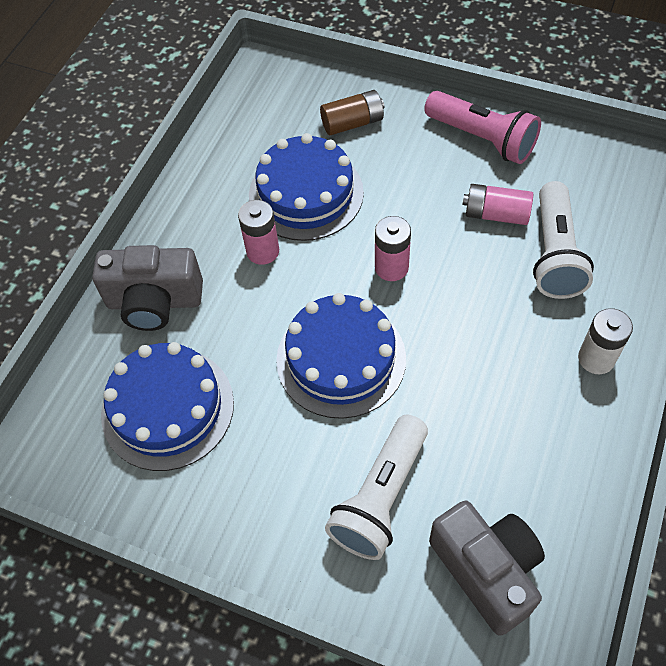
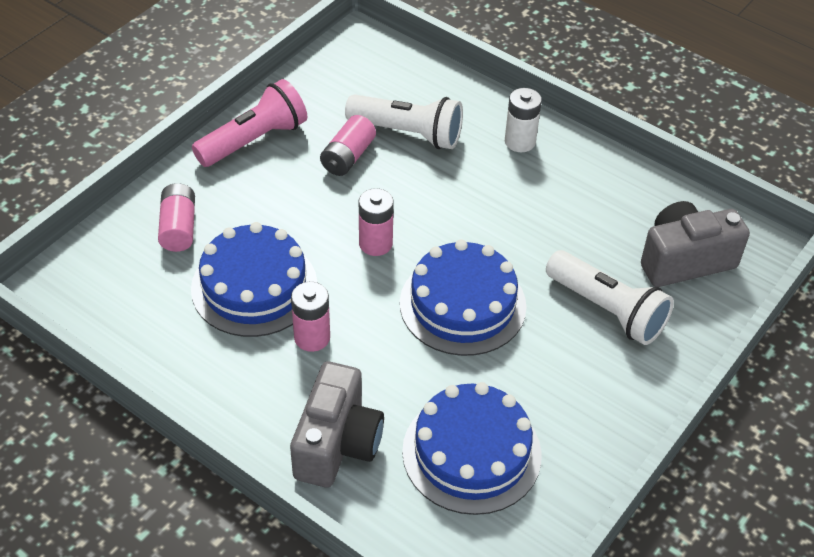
camera: 80 degrees left, 10 degrees down
(352, 123) = (178, 228): brown battery -> pink battery

